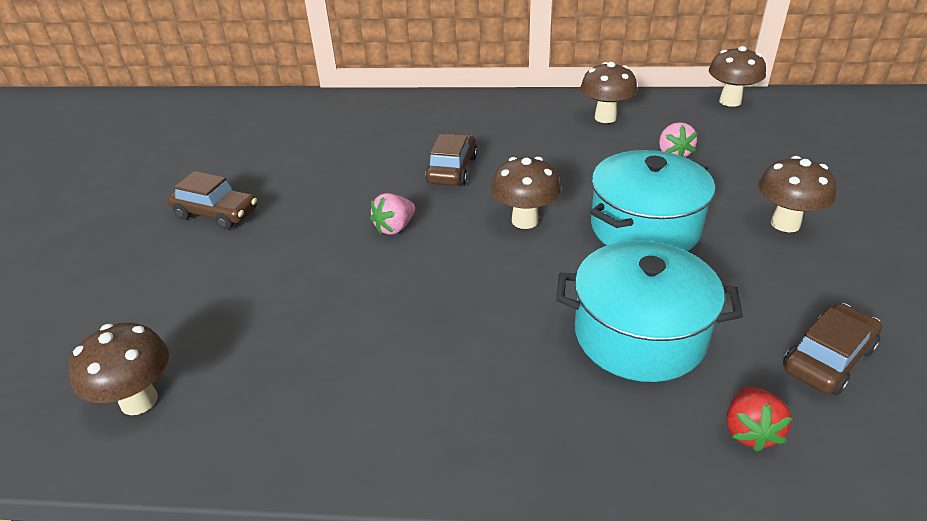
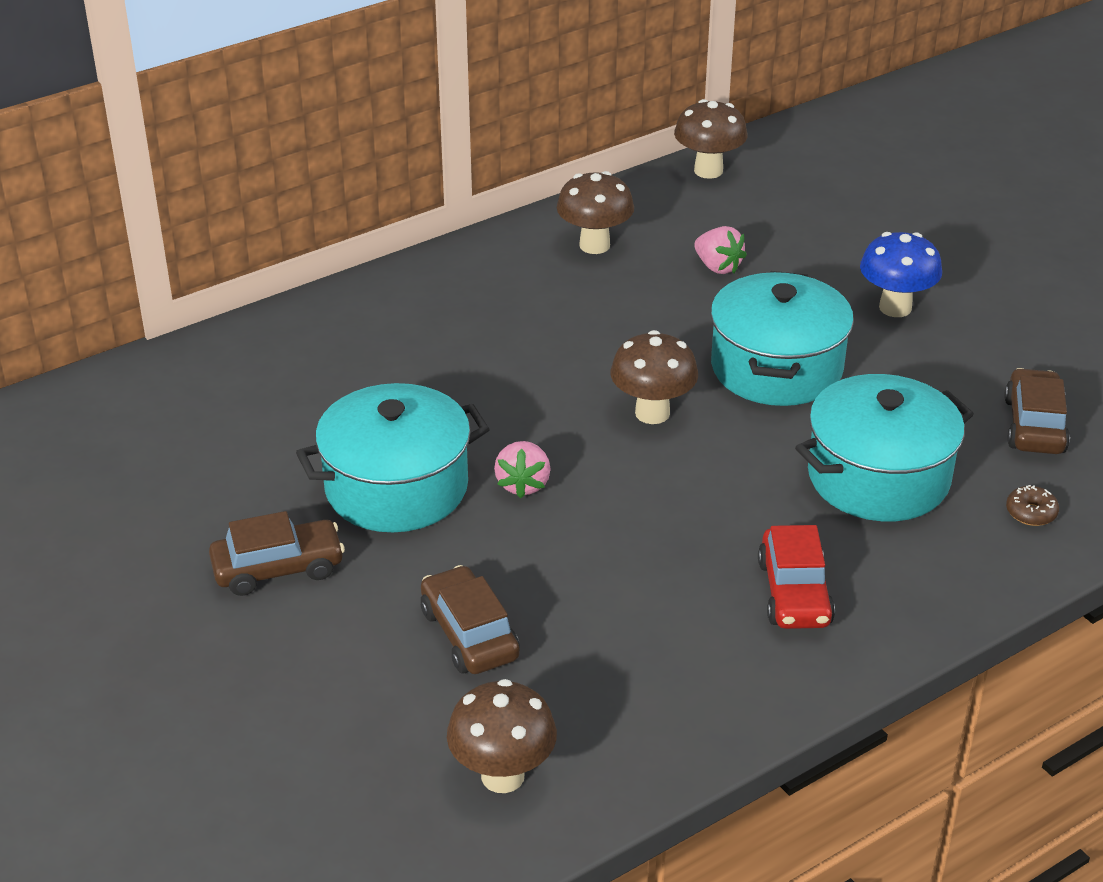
camera: 40 degrees left, 0 degrees up
(328, 199) = (396, 487): none -> turquoise pot
(452, 170) = (498, 387): brown car -> brown car (469, 634)
(474, 387) = (794, 593): none -> red car
(750, 431) = (1031, 513): red strawberry -> brown donut
(785, 224) = (895, 308): brown mushroom -> blue mushroom

